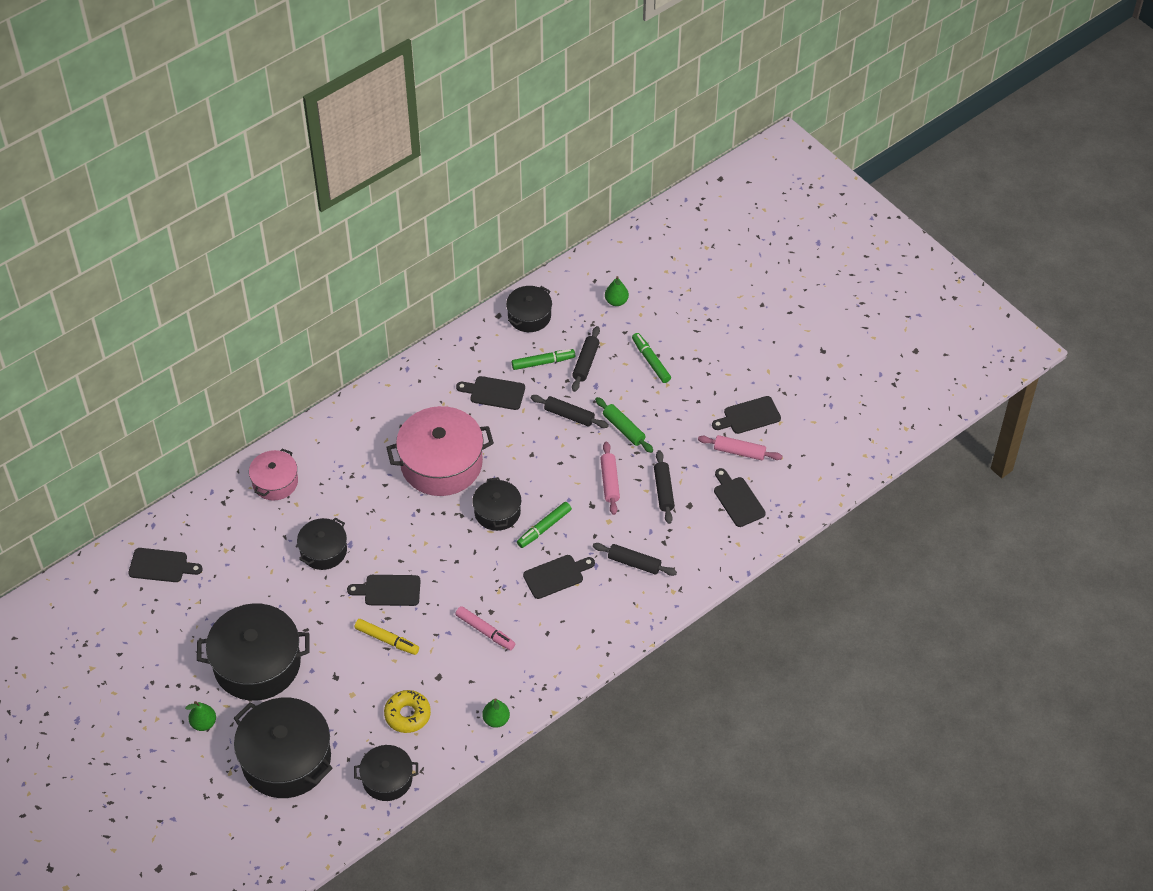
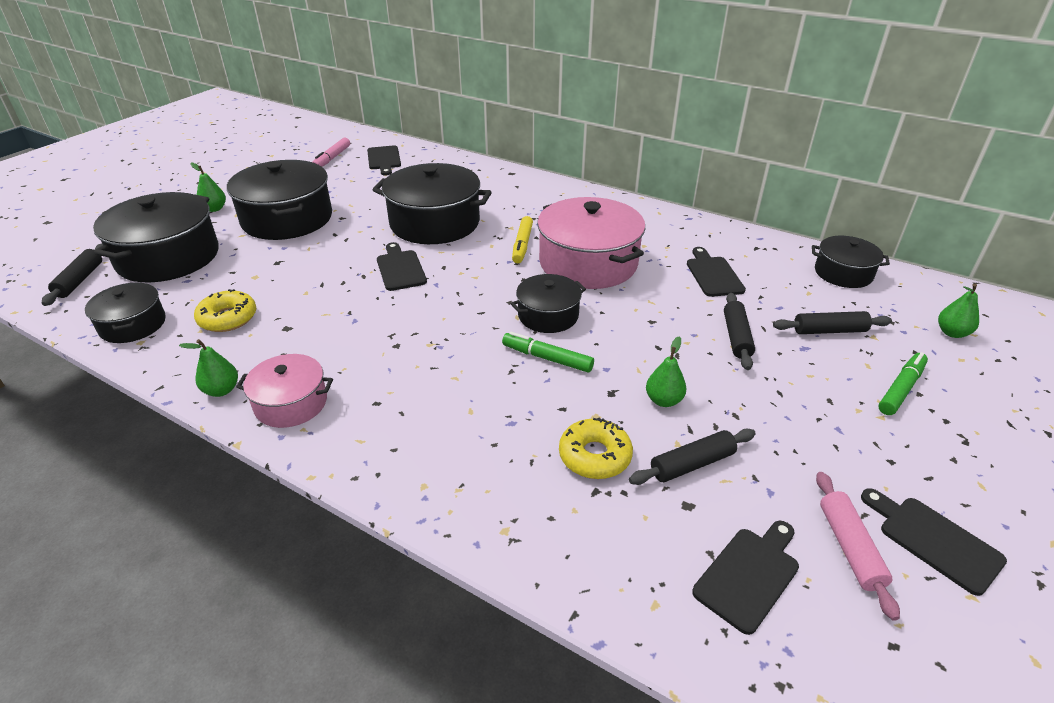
camera: 70 degrees right, 15 degrees down
(275, 482) = (500, 185): pink pot -> pink pot (291, 403)
(323, 551) = (435, 223): black pot -> black pot, size x1.80
(387, 640) = (333, 282): yellow marker -> yellow marker (522, 245)
(485, 631) = (363, 348): pink marker -> pink marker (332, 158)
(543, 362) = (791, 298): green marker -> none
(556, 576) = (475, 388): black cutting board -> none
(610, 482) = (663, 400): pink rolling pin -> green pear
(623, 429) = (762, 391): green rolling pin -> none
(634, 563) = (536, 465): black rolling pin -> black rolling pin (80, 280)
(639, 533) = (594, 456): none -> yellow donut

